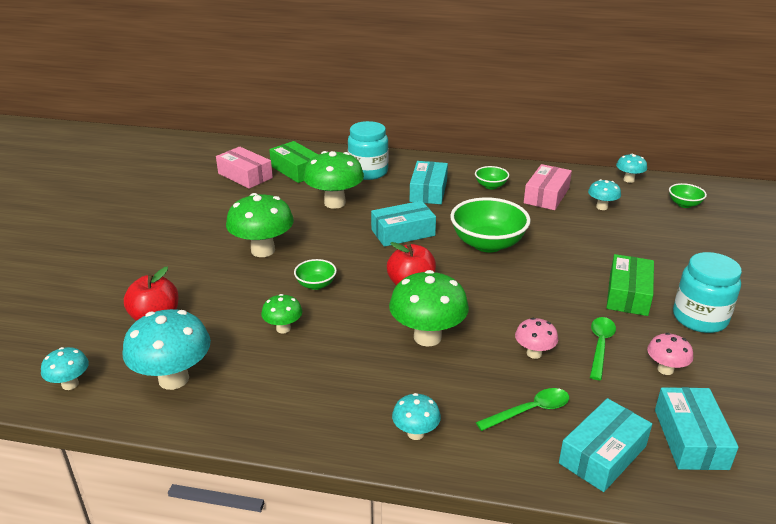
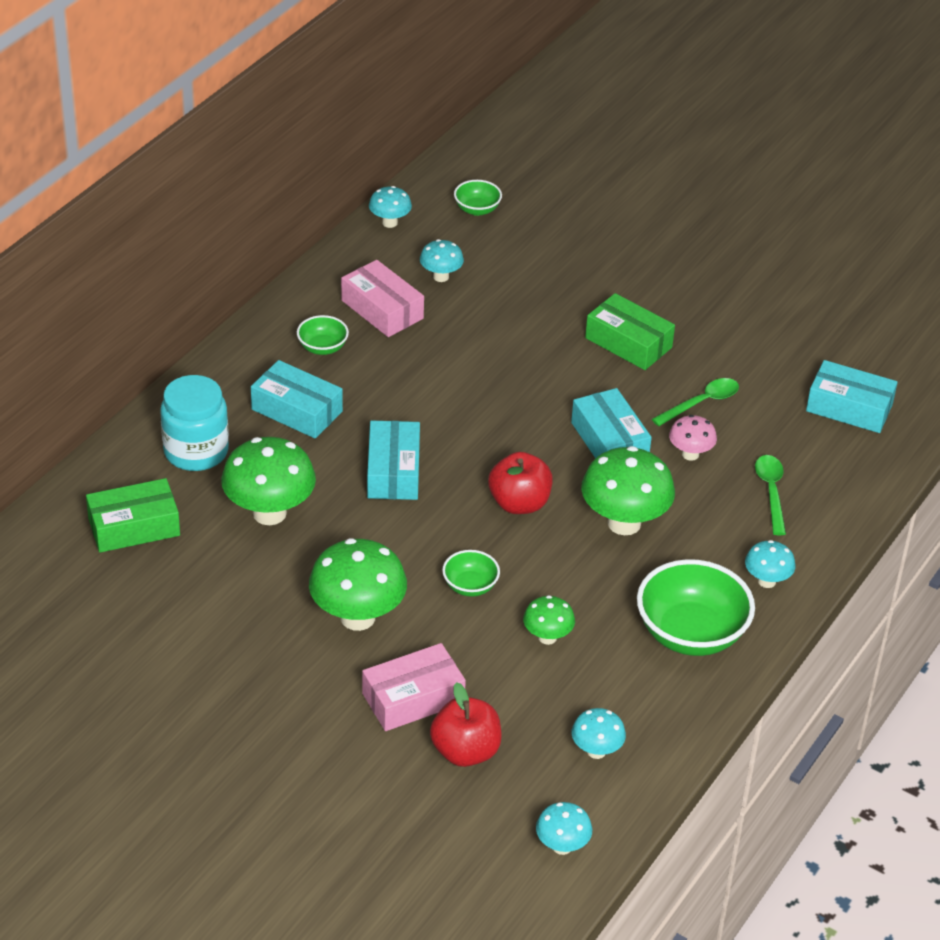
camera: 70 degrees left, 10 degrees up
(173, 379) = (596, 751): turquoise mushroom -> turquoise mushroom, size x0.53
(245, 176) = (112, 589): pink box -> pink box (413, 698)
(487, 244) = (466, 407): green bowl -> green bowl (691, 634)
(600, 346) = (701, 403): green spoon -> green spoon turned 105 degrees clockwise
(602, 454) = (845, 470): turquoise box -> turquoise box (609, 441)
(665, 369) = (756, 377): pink mushroom -> none
(699, 318) = (693, 314): turquoise jar -> none

